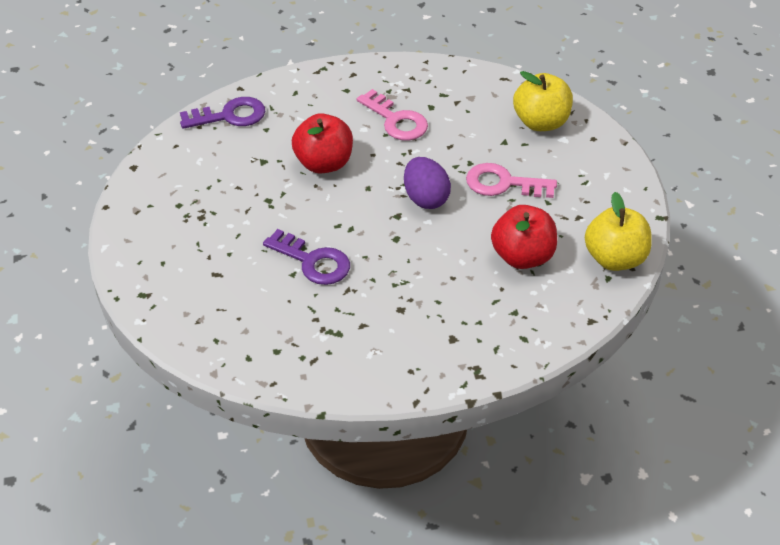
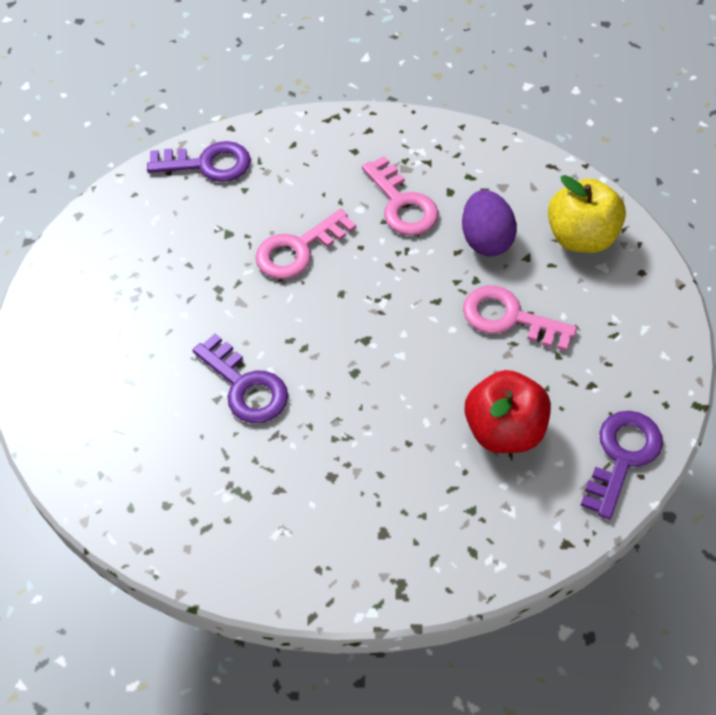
camera: 15 degrees right, 10 degrees up
(324, 163) = (298, 249): red apple -> pink key
(426, 198) = (407, 322): purple egg -> purple egg (486, 240)
(615, 258) = (622, 456): yellow apple -> purple key

